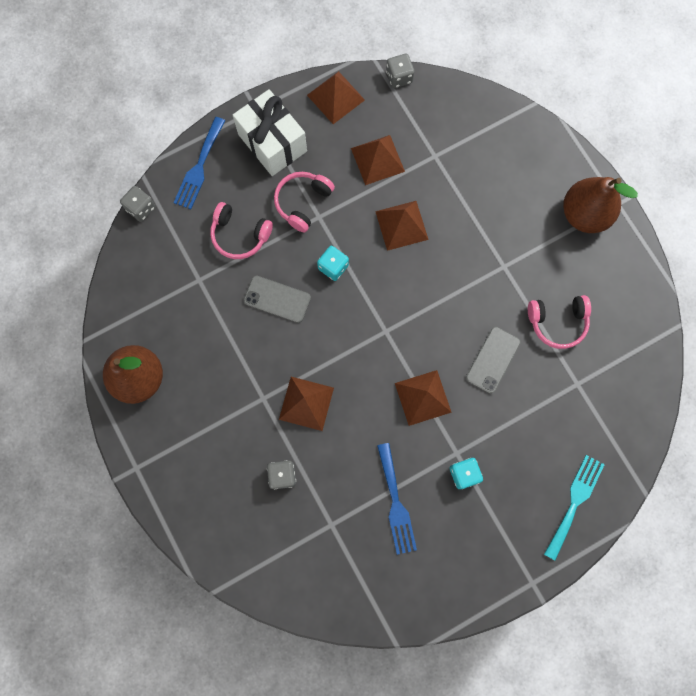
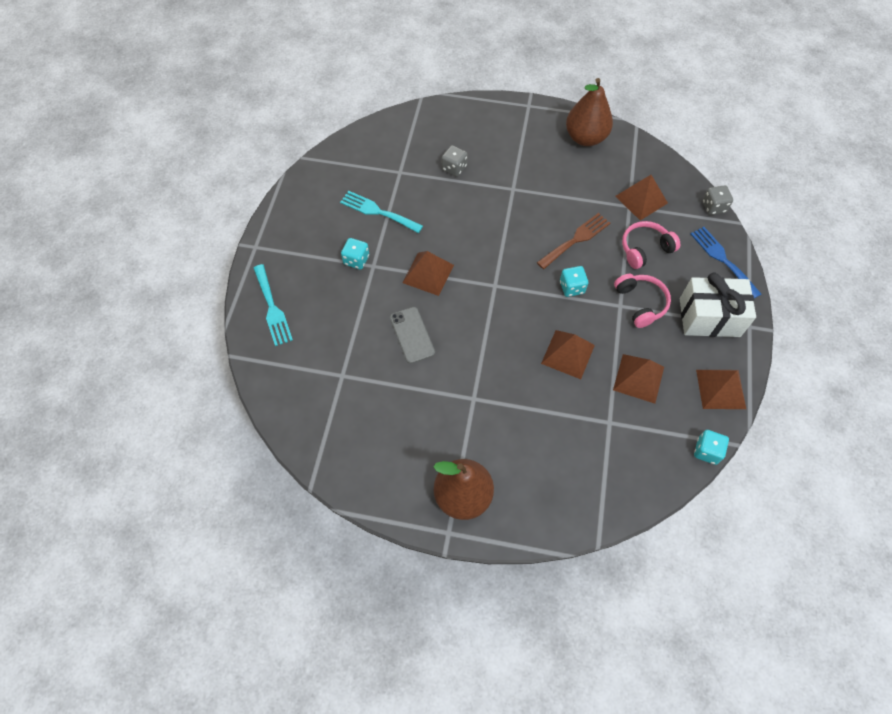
camera: 130 degrees right, 15 degrees down
(277, 299) = (576, 239): grey phone -> brown fork
(306, 403) = (487, 208): brown pyramid -> brown pyramid (641, 199)
(396, 503) = (377, 211): blue fork -> turquoise fork
(399, 77) = (706, 451): grey dice -> turquoise dice
(557, 322) = (397, 400): pink headphones -> none

